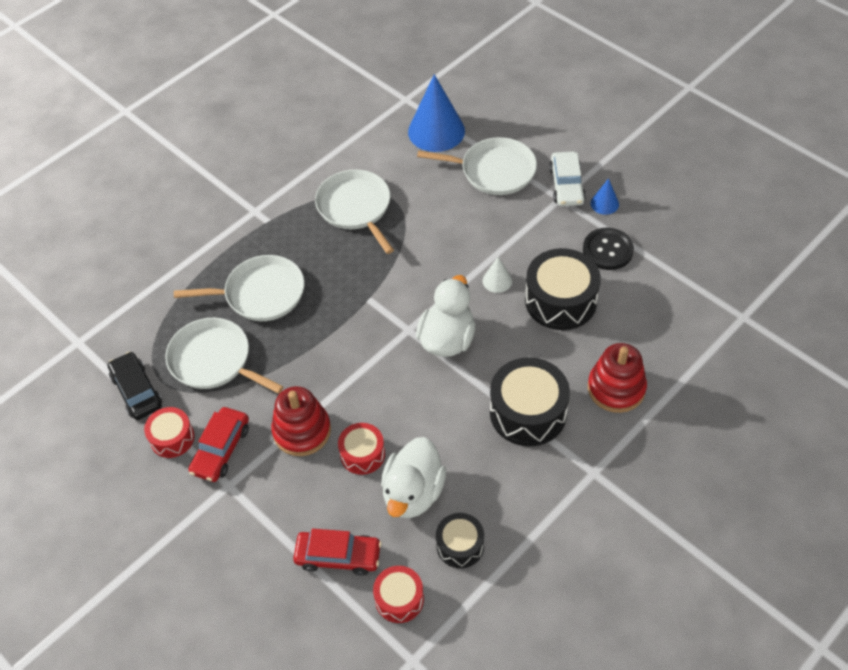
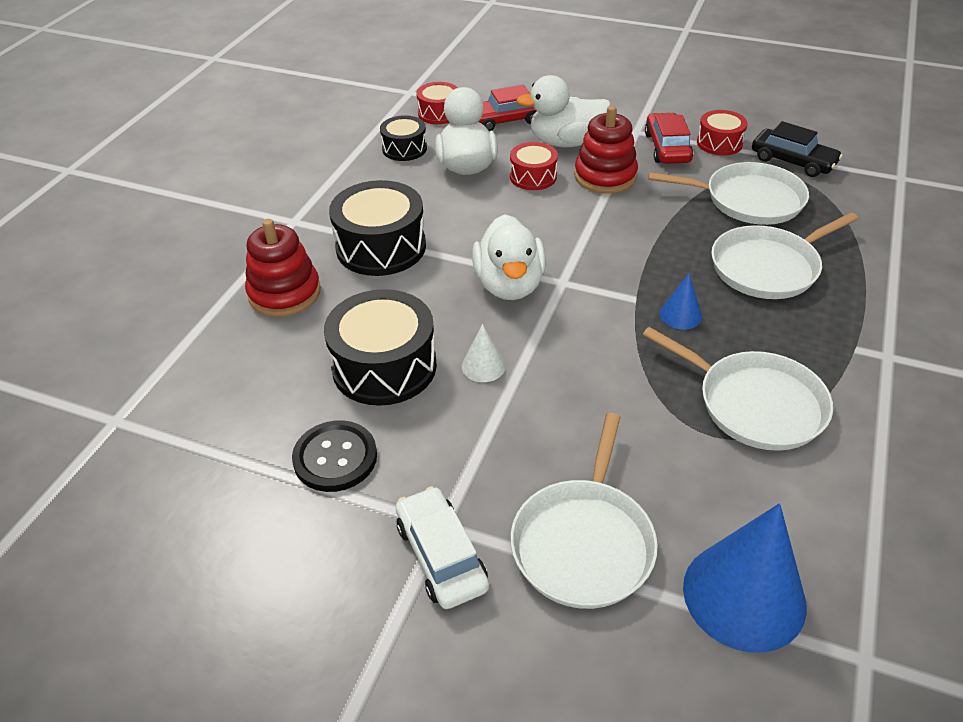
camera: 155 degrees right, 10 degrees down
(303, 494) = (565, 142): none -> white duck
(494, 171) = (584, 542): white pan -> white pan turned 60 degrees counterclockwise
(604, 203) = (361, 540): blue cone -> blue cone (680, 315)

